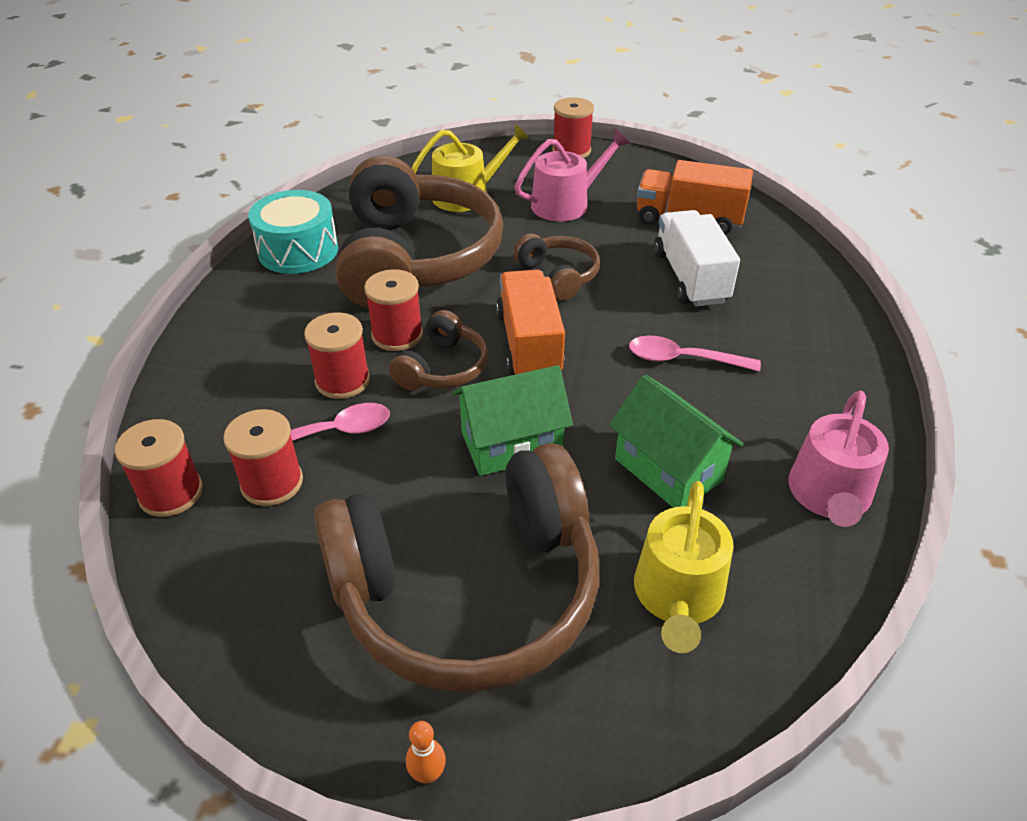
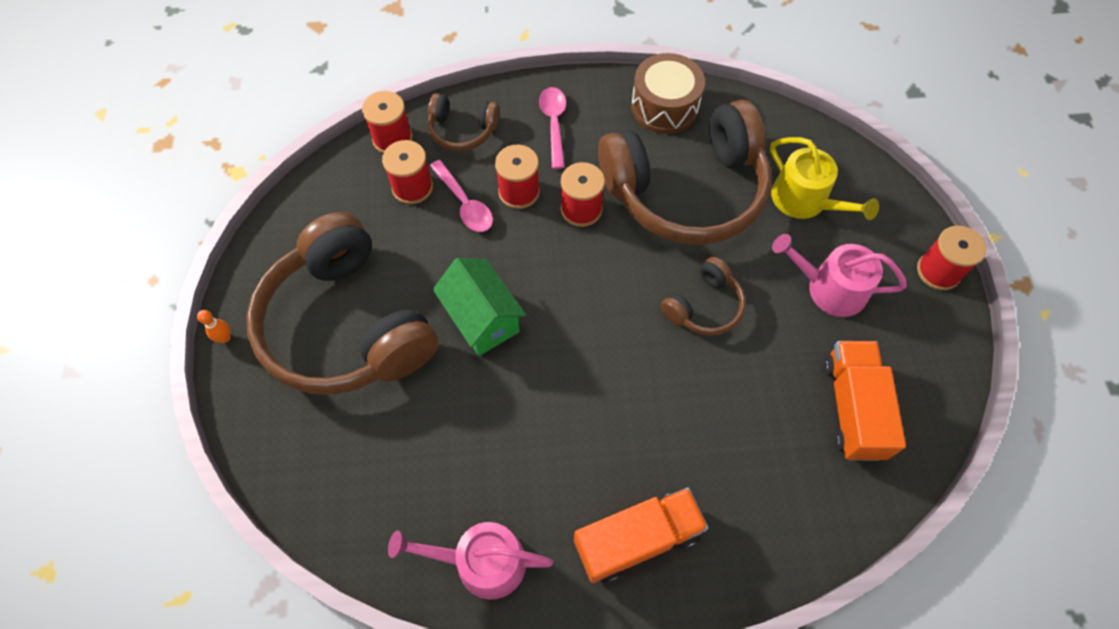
camera: 75 degrees right, 20 degrees up
(298, 250) = (664, 107): turquoise drum -> brown drum
(443, 368) = (552, 251): brown headphones -> brown headphones (462, 130)
(529, 344) = (600, 304): orange truck -> orange truck (637, 539)
(566, 203) = (829, 288): pink watering can -> pink watering can turned 150 degrees clockwise
(668, 470) = (482, 434): green house -> none
(677, 597) = (363, 455): yellow watering can -> none
(683, 359) = (618, 429): pink spoon -> pink spoon (554, 124)
(690, 277) = (746, 421): white truck -> none

